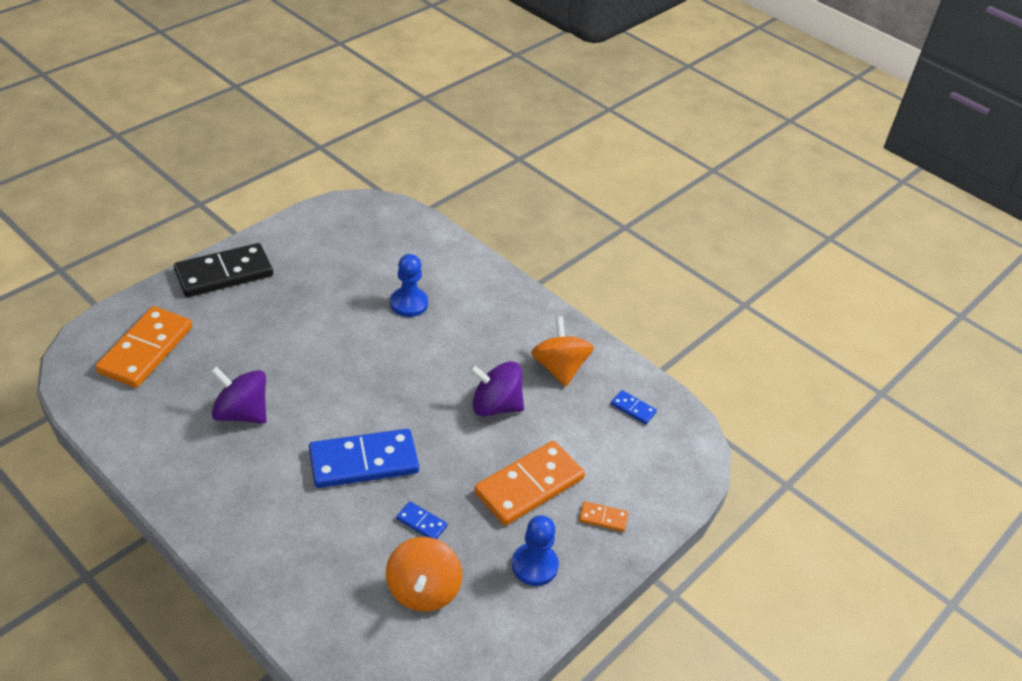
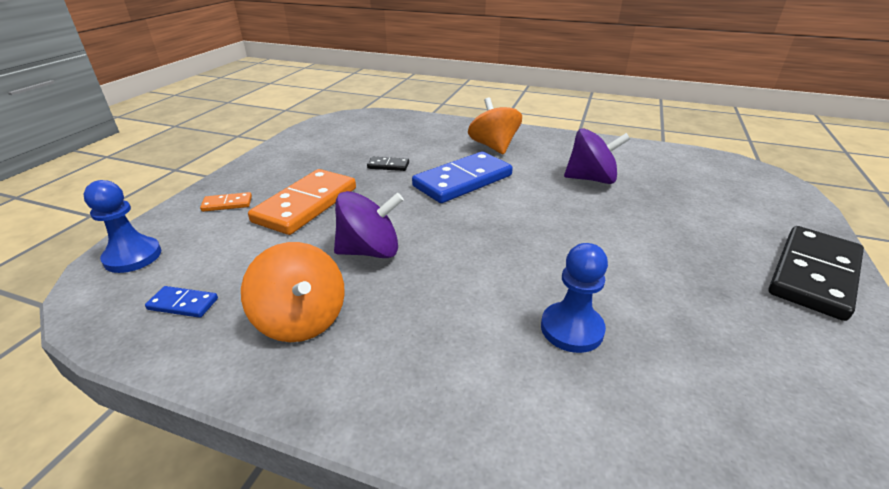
camera: 160 degrees right, 10 degrees down
(146, 350) = (729, 190): orange domino -> none
(421, 523) = (388, 165): blue domino -> black domino
(423, 590) = (365, 143): orange spinning top -> orange spinning top (493, 146)
(534, 565) = (287, 168): blue pawn -> blue pawn (133, 257)

